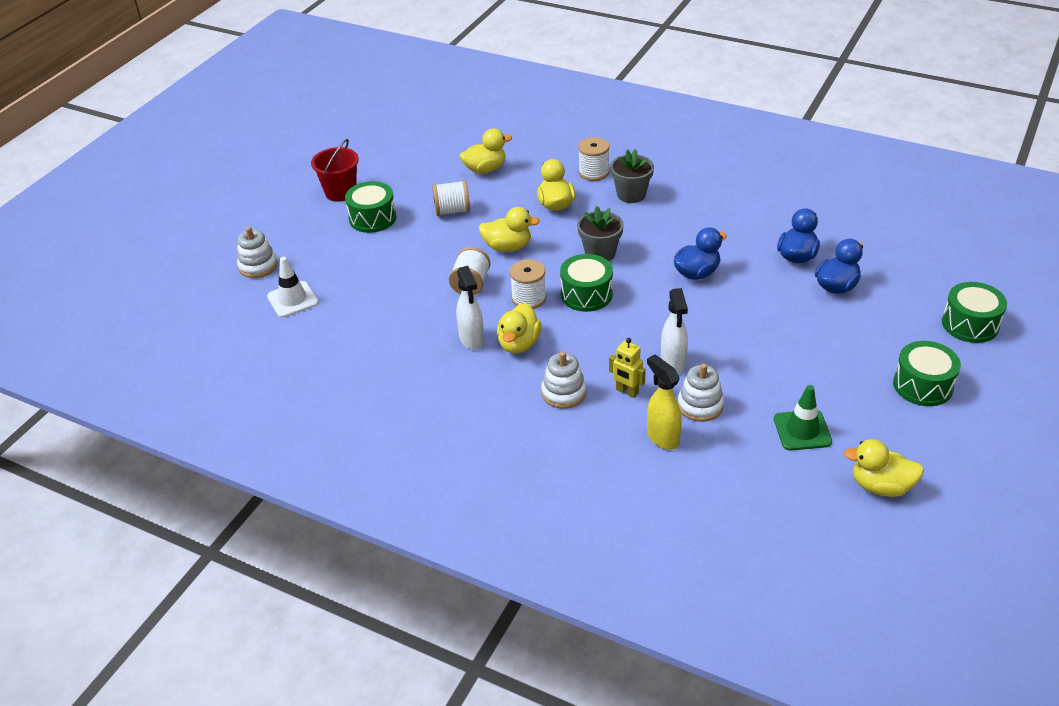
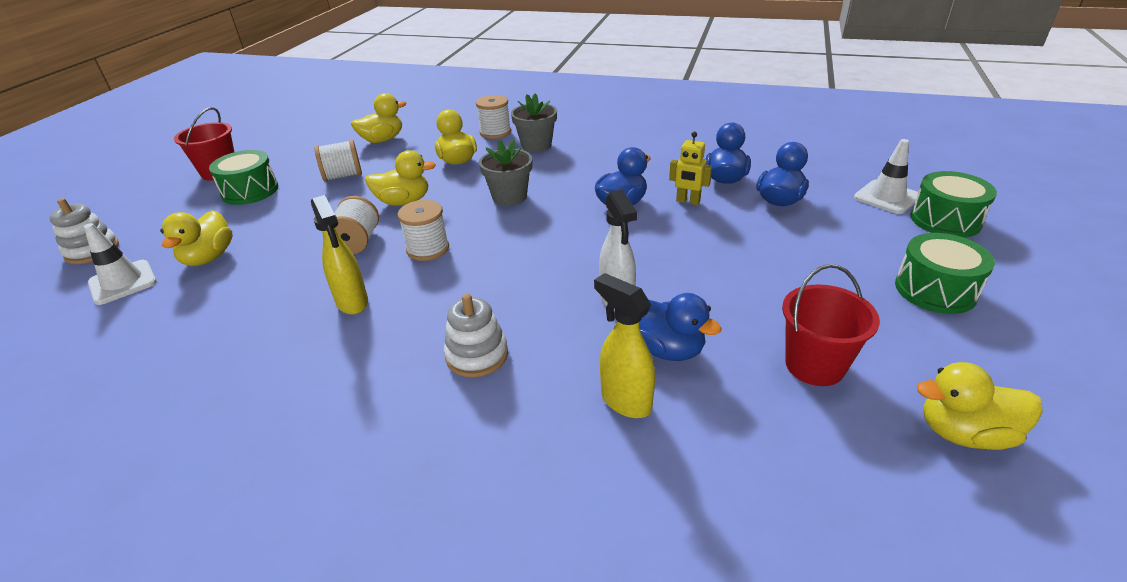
camera: 10 degrees left, 5 degrees down
(471, 340) = (352, 303): white spray bottle -> yellow spray bottle
(519, 344) = (415, 301): yellow duck -> yellow duck (209, 258)
(586, 294) = (498, 237): green drum -> none
(627, 392) = (563, 343): yellow robot -> yellow robot (688, 201)
(700, 405) = (666, 349): white stacking toy -> blue duck
(802, 430) = (814, 365): green traffic cone -> red bucket
(933, 294) = (886, 197): none -> white traffic cone

